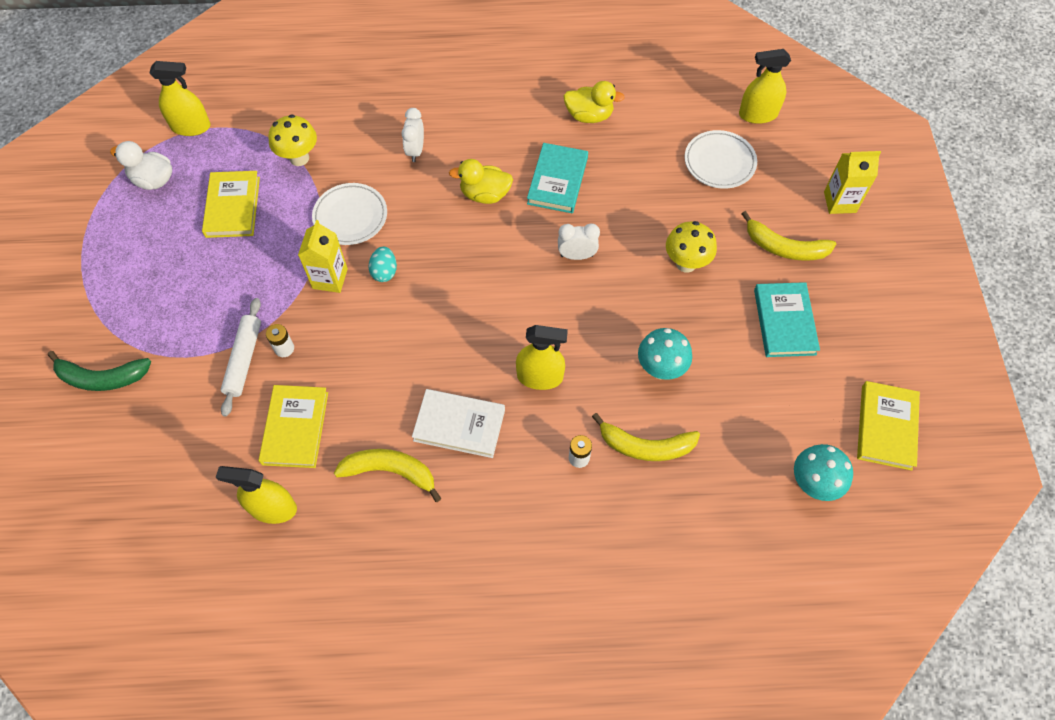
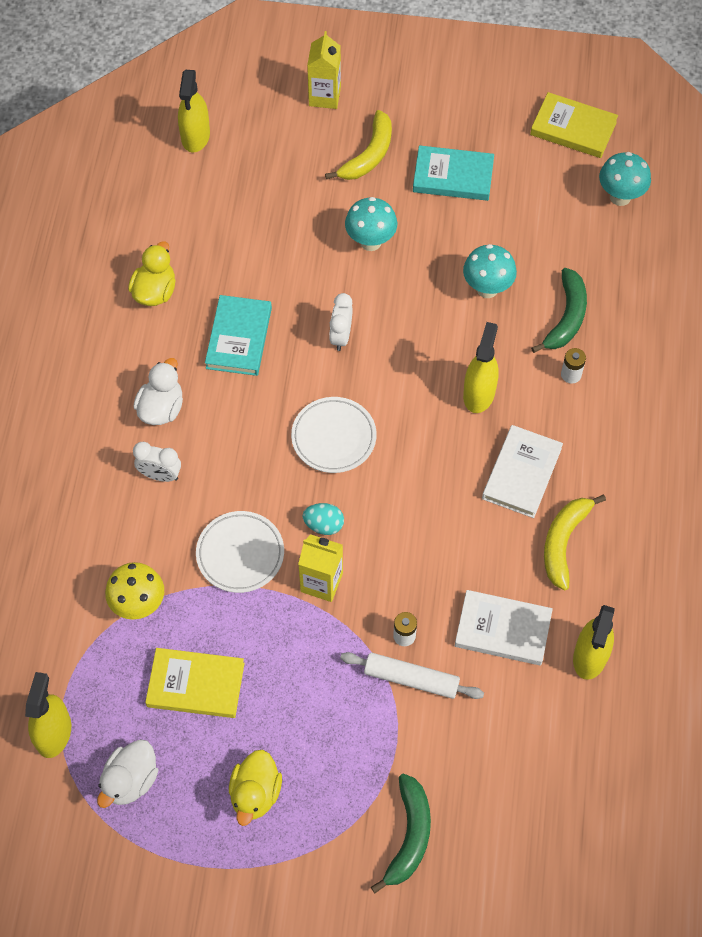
camera: 80 degrees left, 0 degrees up
(295, 428) = (503, 629): yellow book -> white book
(477, 140) = (161, 408): none -> white duck
(485, 194) = (241, 411): yellow duck -> yellow duck (255, 793)
(557, 181) = (238, 338): turquoise book -> turquoise book turned 75 degrees clockwise
(645, 446) = (566, 317): yellow banana -> green banana
(686, 263) = (370, 242): yellow mushroom -> turquoise mushroom
(719, 162) = (250, 185): white plate -> white plate (333, 437)

